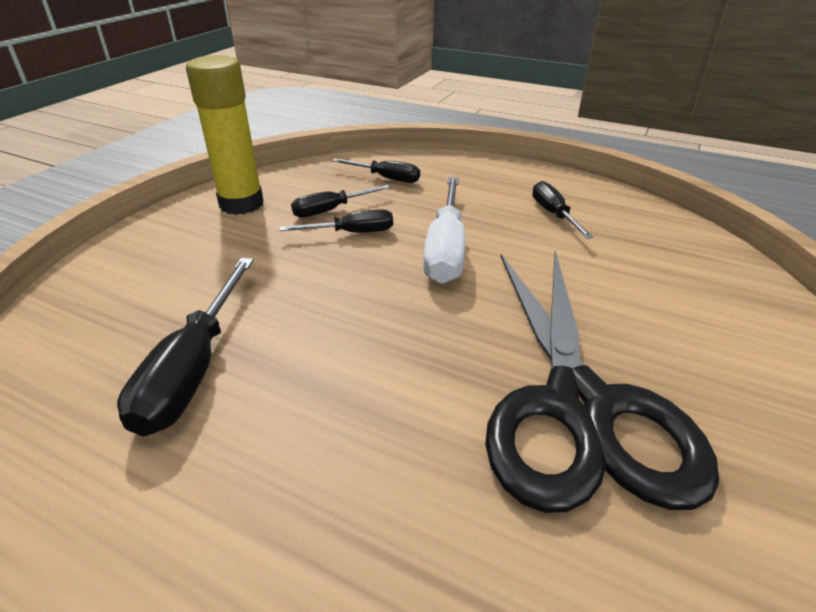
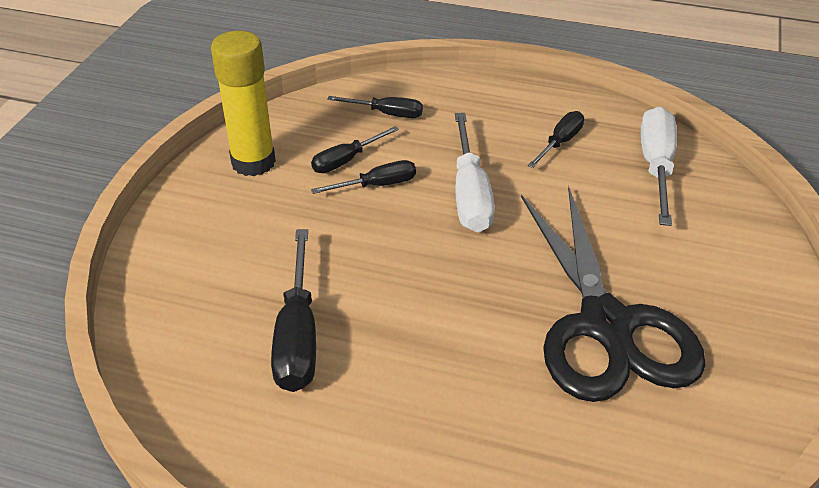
camera: 10 degrees left, 5 degrees up
(553, 214) = (560, 142): black screwdriver -> black screwdriver turned 60 degrees clockwise
(657, 243) = (656, 166): none -> white screwdriver

